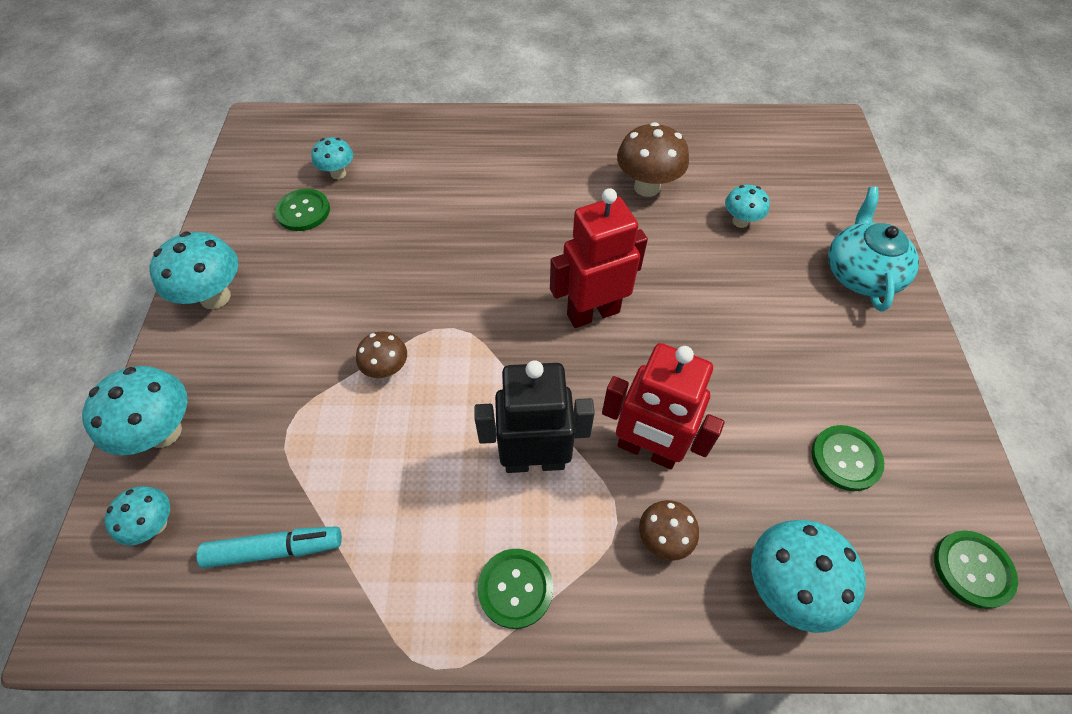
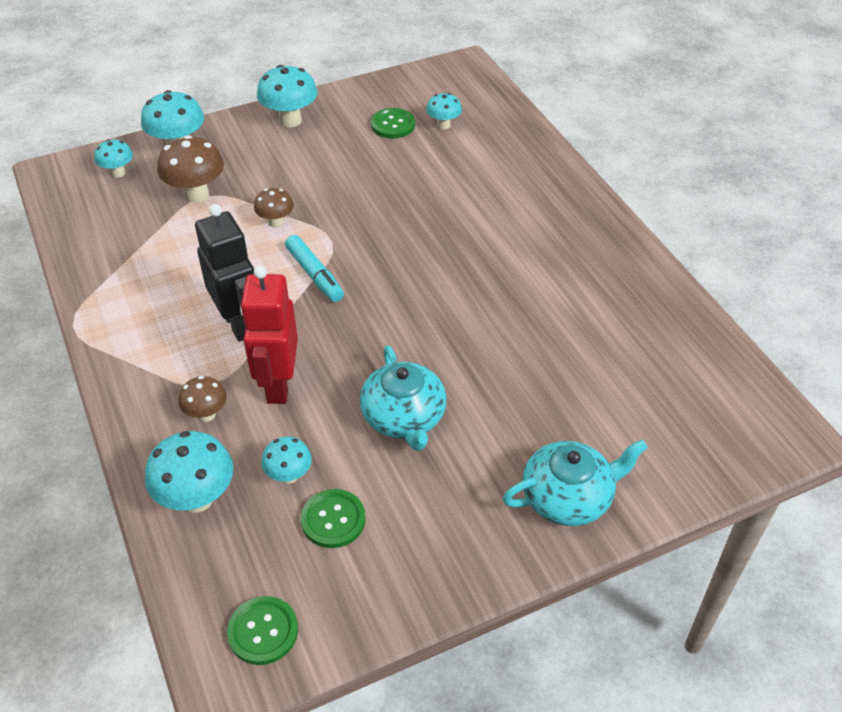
camera: 65 degrees right, 10 degrees down
(275, 549) = (121, 227): turquoise marker -> turquoise marker (314, 275)
(515, 588) = (138, 345): green button -> none
(592, 313) = (394, 314): red robot -> none
(647, 187) = (568, 307): brown mushroom -> brown mushroom (196, 194)
(733, 354) = (404, 417): none -> turquoise teapot
(740, 221) = (572, 386): turquoise mushroom -> turquoise mushroom (289, 475)

